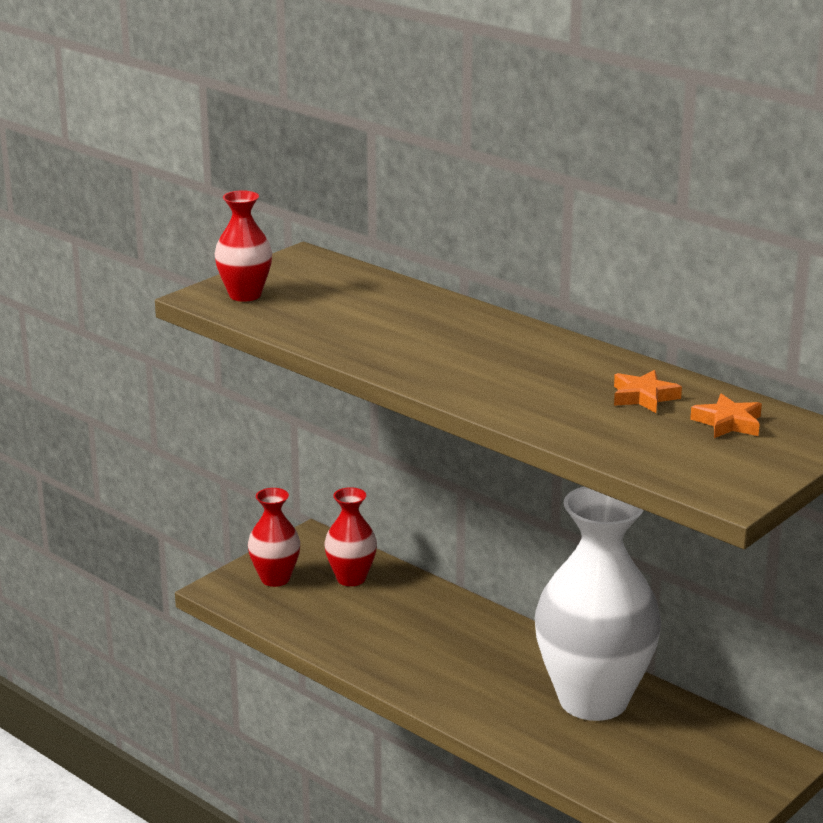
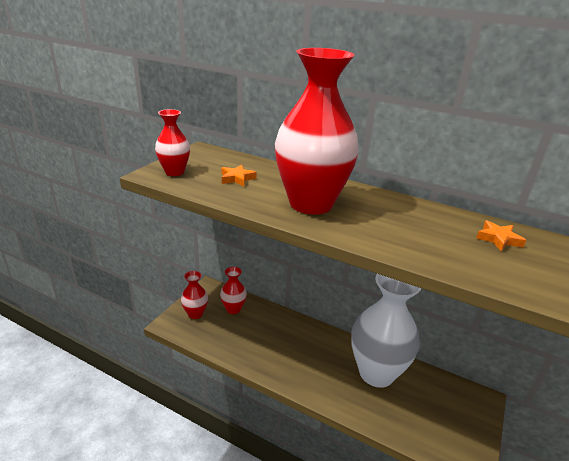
camera: 15 degrees left, 5 degrees up
(451, 355) = (311, 204): none -> red vase
(643, 397) = (437, 224): orange star -> orange star (237, 178)

